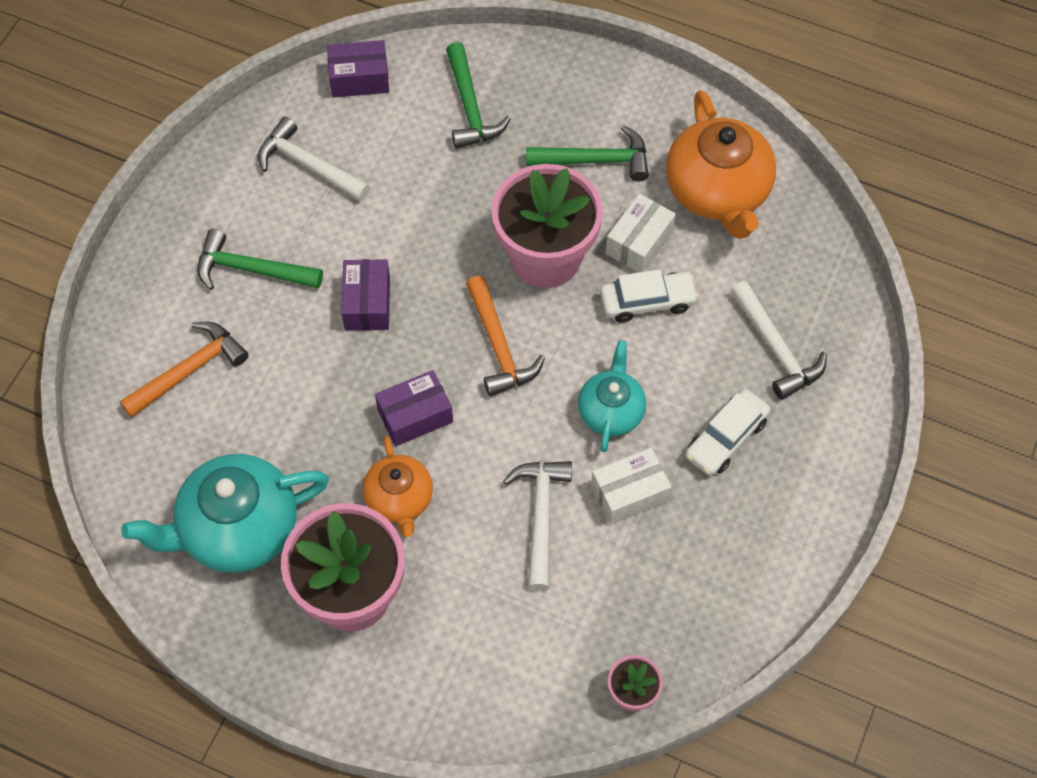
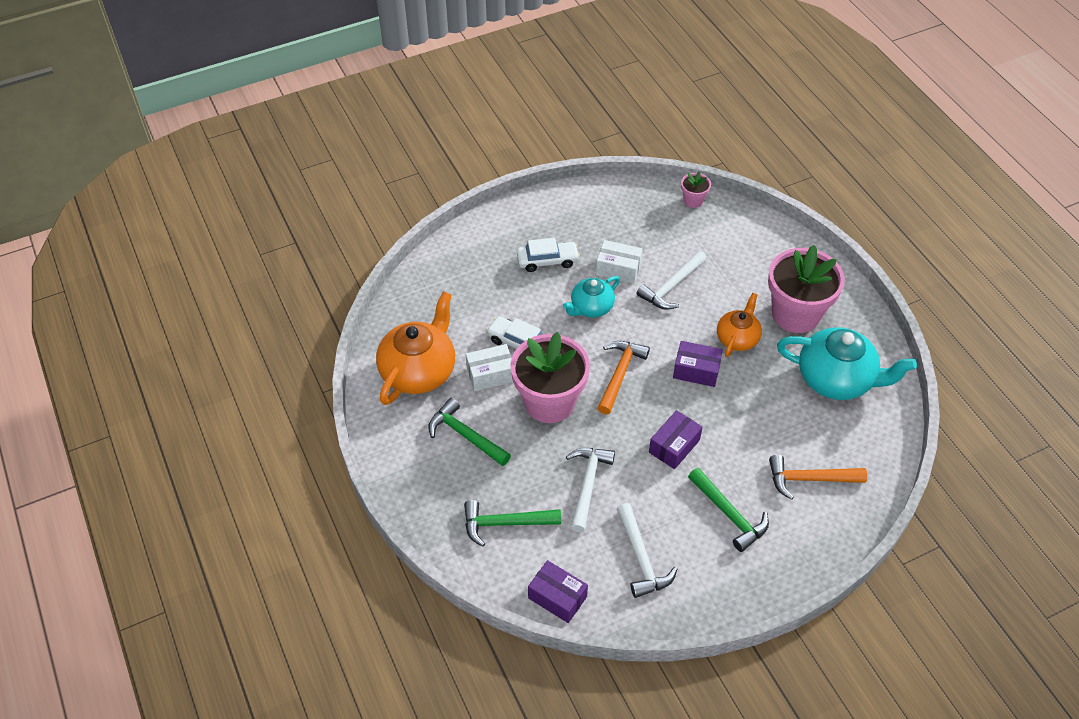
camera: 140 degrees left, 10 degrees down
(470, 107) = (505, 523): green hammer -> green hammer turned 120 degrees counterclockwise
(776, 348) = (479, 280): white hammer -> white hammer (587, 485)

